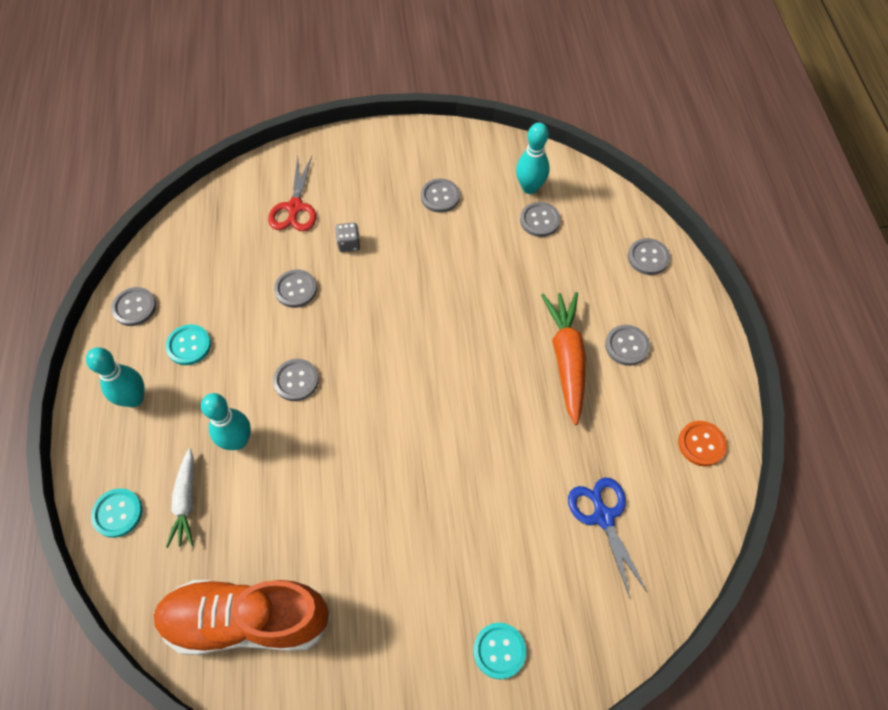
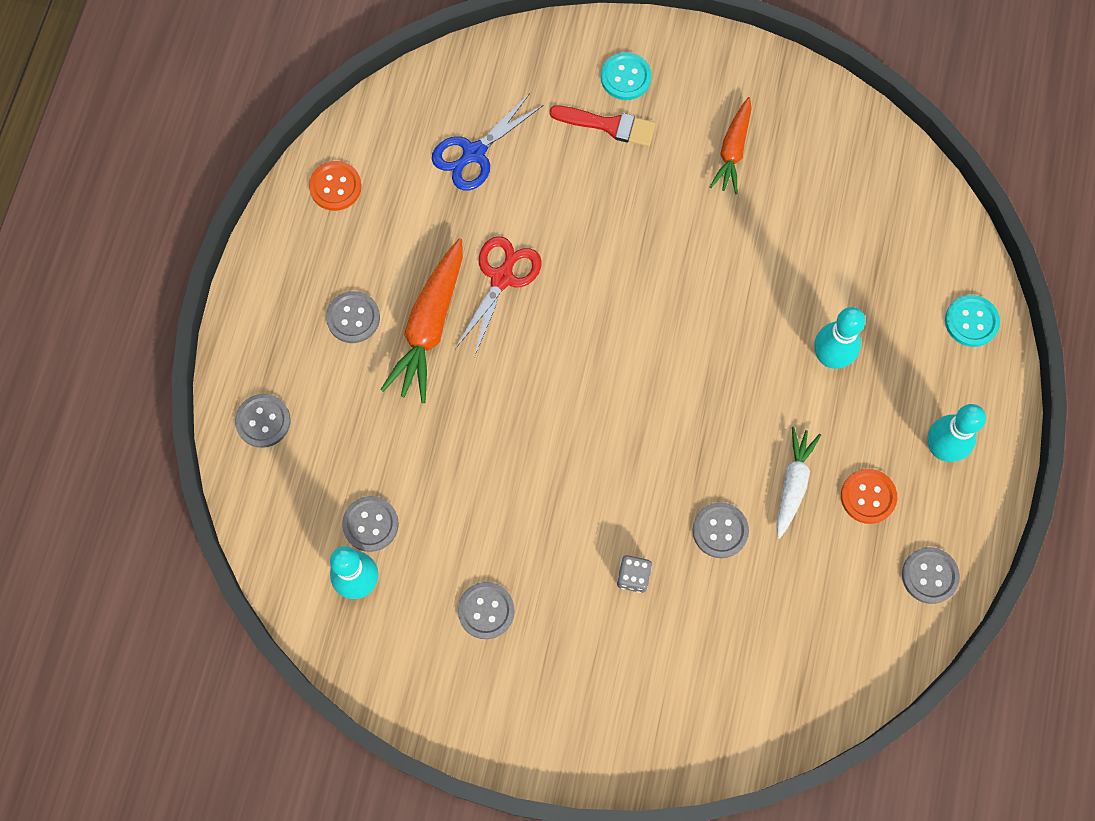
camera: 160 degrees left, 10 degrees up
(186, 501) = (897, 310): white carrot -> white carrot (793, 484)
(189, 345) = (868, 496): turquoise button -> orange button
(247, 620) = (853, 178): orange shoe -> none
(295, 207) = (690, 664): red scissors -> red scissors (502, 278)
(296, 380) = (749, 406): grey button -> none
(370, 607) = (733, 150): none -> orange carrot
(496, 590) = (608, 125): none -> red brush
(603, 517) = (474, 153): blue scissors -> blue scissors turned 45 degrees clockwise

